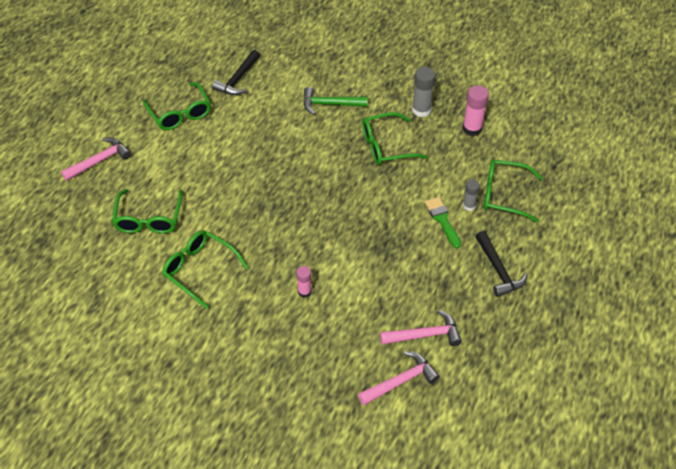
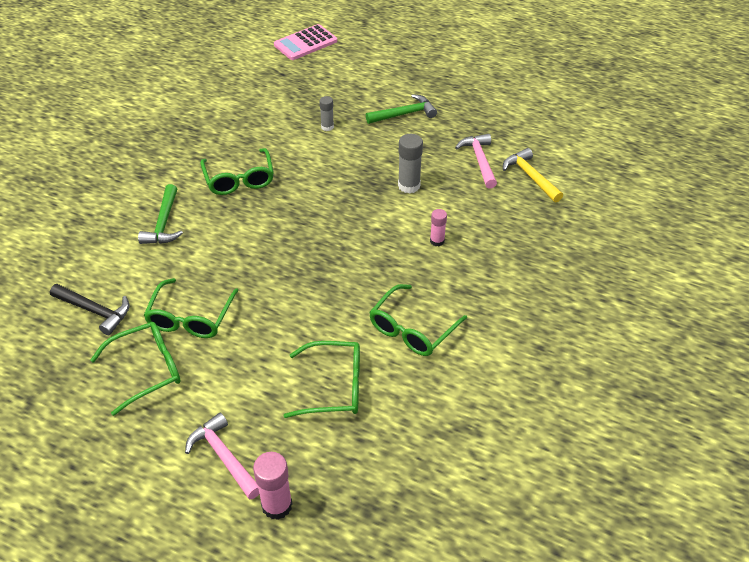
camera: 90 degrees left, 5 degrees down
(401, 381) = (530, 176): pink hammer -> yellow hammer
(421, 110) = (189, 152): grey glue stick -> grey glue stick (409, 185)
(442, 220) = (344, 144): green brush -> none
(472, 128) = (224, 119): pink glue stick -> pink glue stick (277, 505)
(498, 270) = (404, 114): black hammer -> green hammer
(504, 195) = (315, 105): green glasses -> green glasses (190, 318)
(615, 182) = (305, 43): none -> pink calculator

